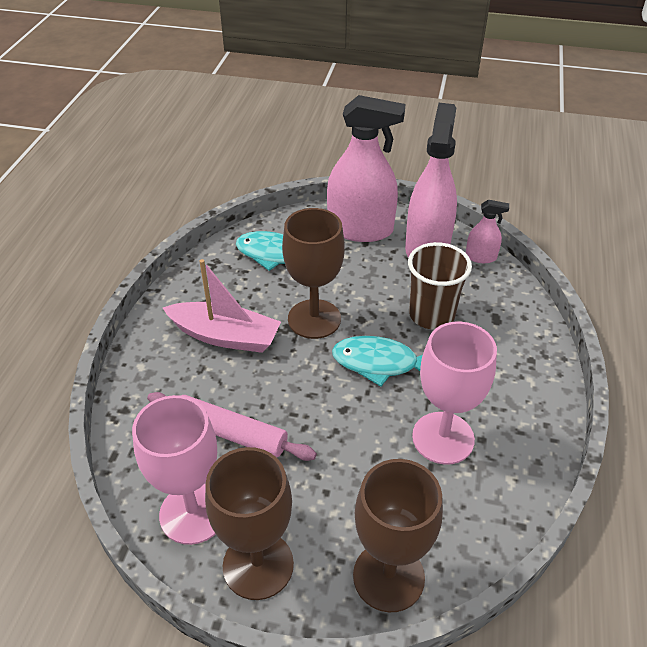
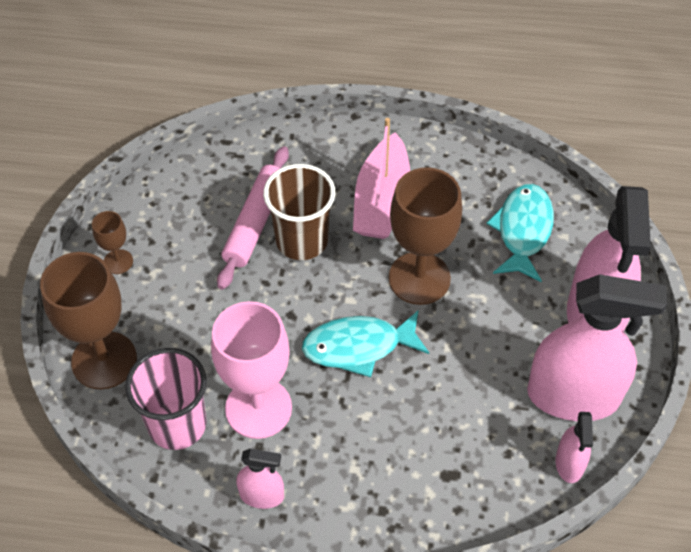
camera: 85 degrees right, 10 degrees up
(193, 513) = (168, 208): pink goblet -> none
(258, 565) = (118, 262): brown goblet -> brown goblet, size x0.48
(380, 363) = (358, 347): turquoise fish -> turquoise fish turned 105 degrees counterclockwise
(431, 315) = (444, 400): brown cup -> brown cup (302, 240)
(463, 505) = (177, 425): none -> pink cup
(529, 438) = (262, 495): none -> pink spray bottle

